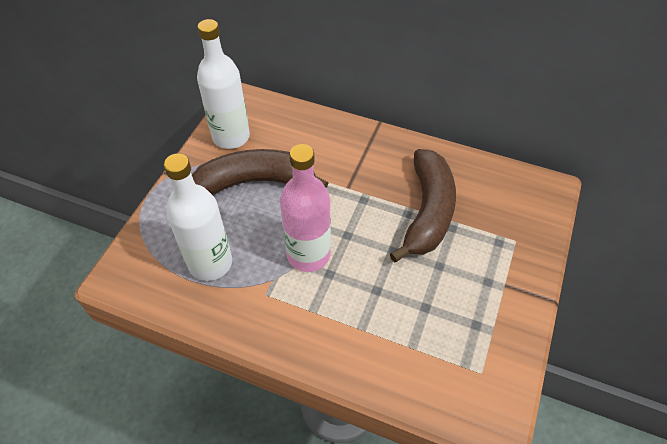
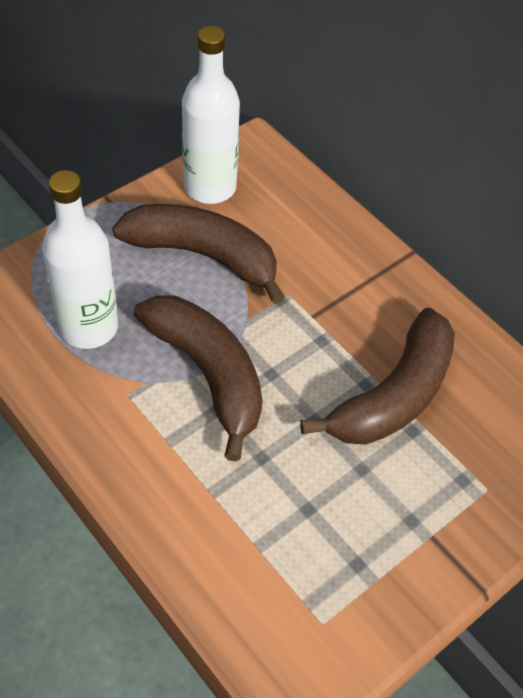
camera: 25 degrees right, 0 degrees up
(308, 254) = (208, 374): pink bottle -> brown banana

